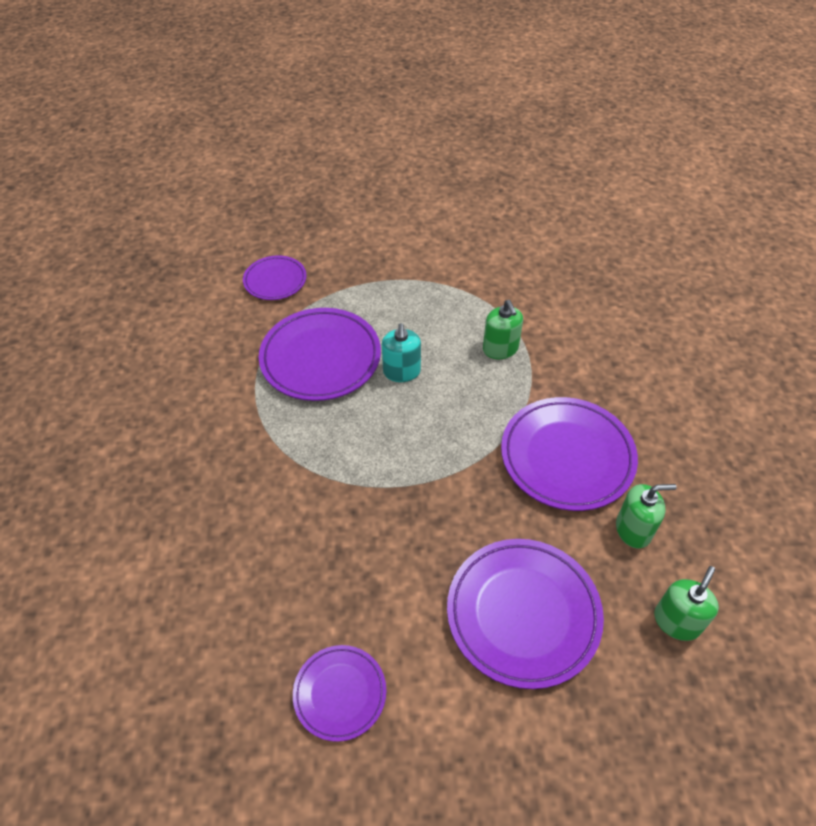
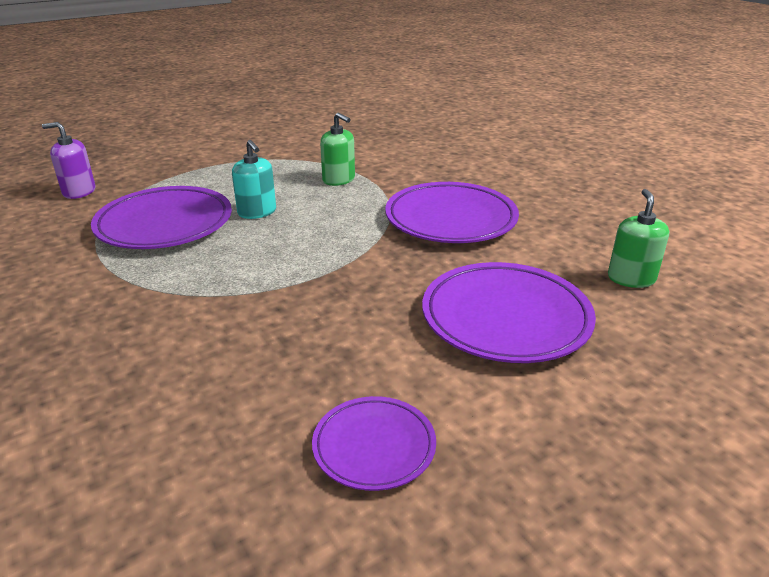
camera: 30 degrees left, 20 degrees down
(275, 281) = (79, 192): purple plate -> purple soap dispenser
(633, 530) = (544, 241): green soap dispenser -> none

